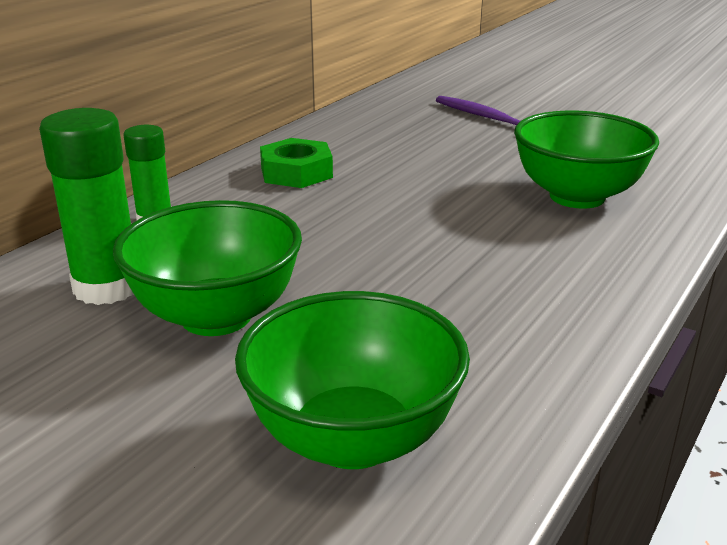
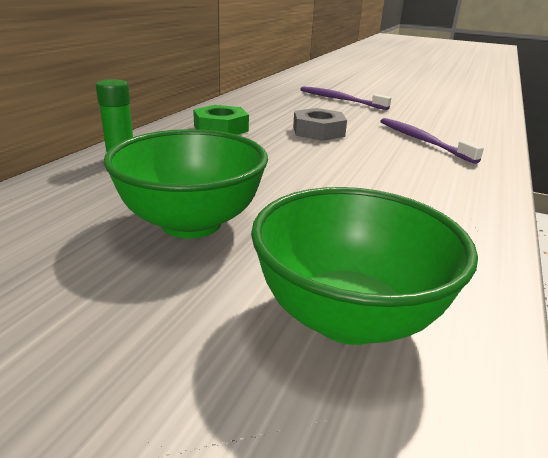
camera: 10 degrees left, 0 degrees up
(107, 287) = (91, 205): green glue stick -> none
(431, 179) = (318, 131): none -> grey nut
(577, 197) = (422, 140): green bowl -> purple toothbrush

